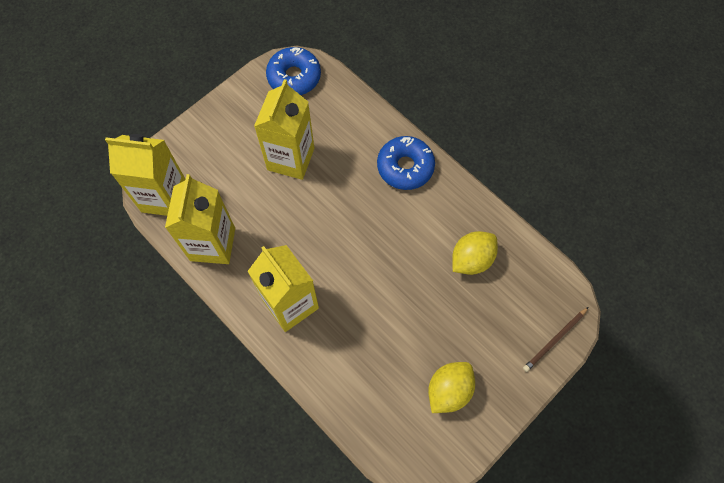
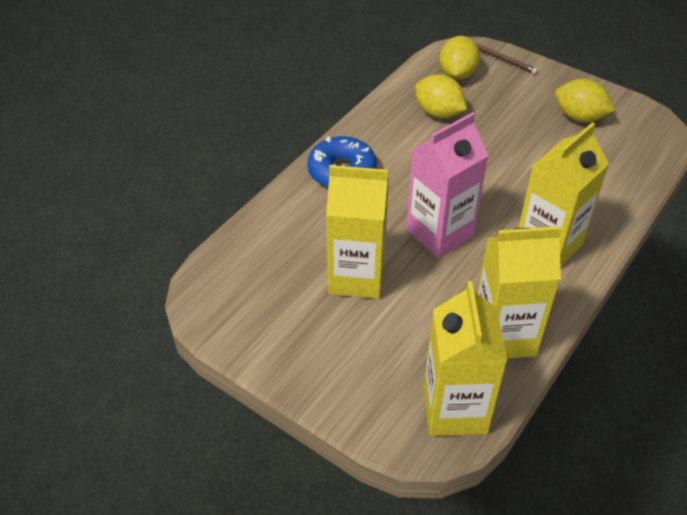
camera: 100 degrees left, 20 degrees down
(294, 77) = (224, 295): blue donut -> none
(321, 225) = (439, 233): none -> pink carton
(530, 291) = (457, 74): none -> yellow lemon

